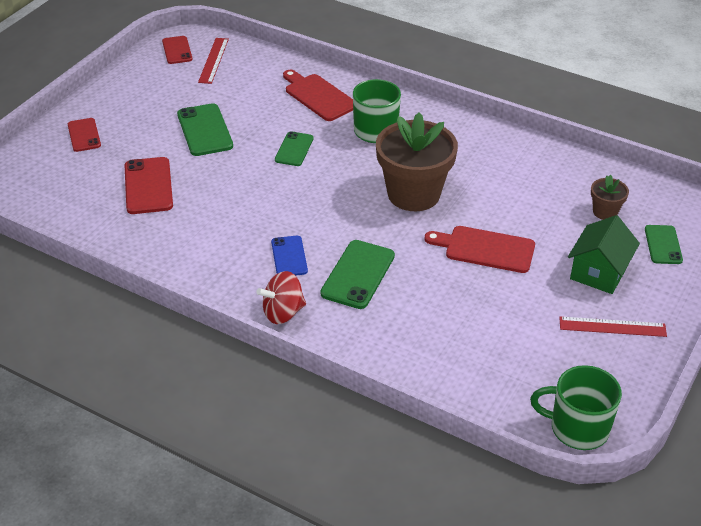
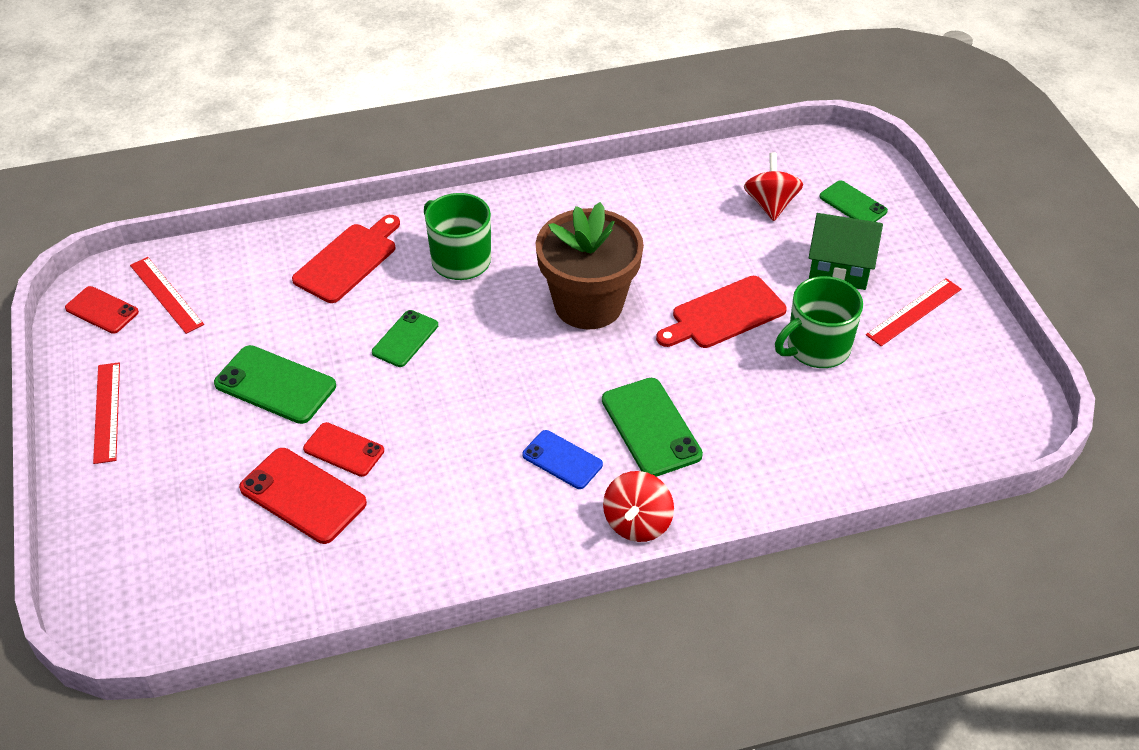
camera: 45 degrees left, 5 degrees up
(84, 135) = (134, 492): red phone -> red phone (343, 450)
(120, 94) = (107, 412): none -> red ruler
(294, 149) = (405, 339): green phone -> green phone turned 60 degrees clockwise
(318, 96) = (348, 260): red cutting board -> red cutting board turned 120 degrees clockwise
(577, 428) = (1007, 427): green mug -> green mug (817, 348)
(599, 272) = (840, 267): green house -> green house turned 60 degrees counterclockwise
(605, 212) = (770, 204): brown flower pot -> red spinning top

